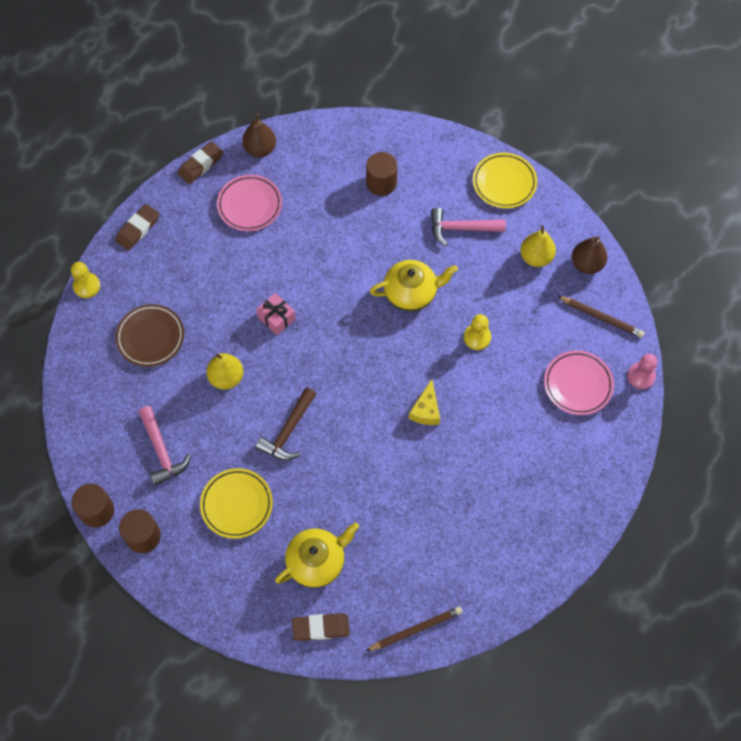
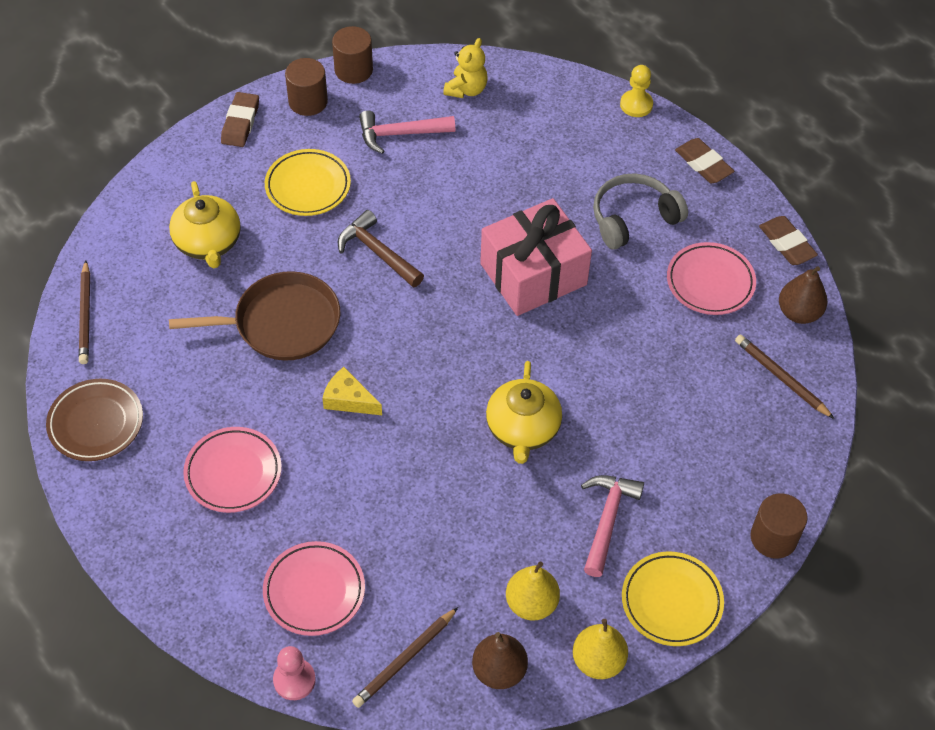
camera: 105 degrees right, 10 degrees down
(99, 414) = (466, 89): none -> yellow teddy bear
(150, 337) = (548, 149): brown plate -> brown plate (96, 423)
(204, 264) = (633, 218): none -> grey headphones
(226, 378) = (469, 209): yellow pear -> yellow pear (598, 661)
(276, 318) = (533, 274): pink gift -> pink gift, size x2.21
(318, 151) = (781, 378): none -> brown pencil
(320, 627) = (133, 229): brown eraser -> brown eraser (240, 123)
(375, 478) = (281, 323): none -> brown pan
(381, 183) = (709, 440): brown cylinder -> brown cylinder (773, 537)
(477, 337) = (429, 488): yellow pawn -> none
(512, 466) = (233, 473): none -> pink plate

